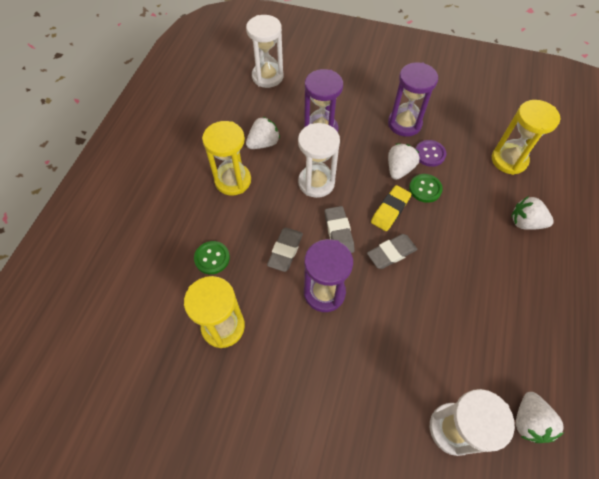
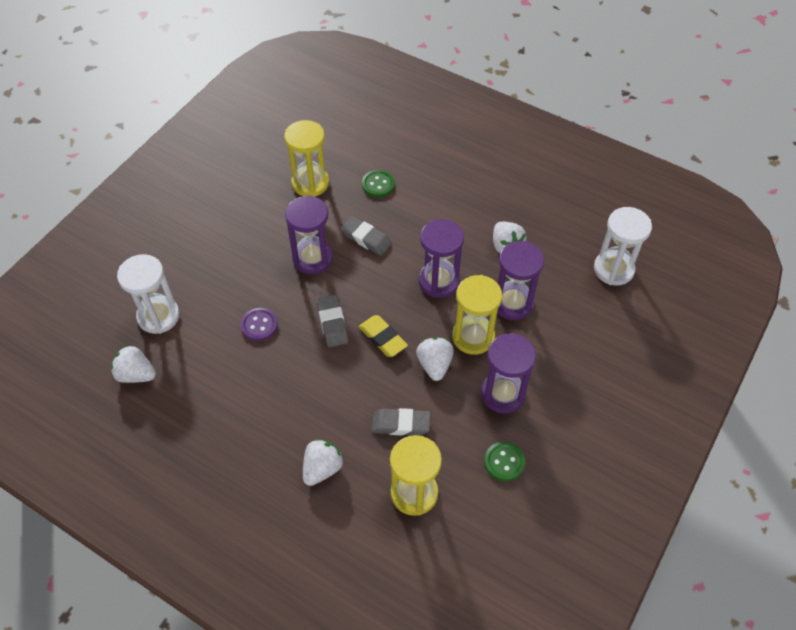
camera: 105 degrees right, 5 degrees down
(233, 180) = (462, 212): yellow hourglass -> yellow hourglass (473, 337)
(316, 182) = (439, 281): white hourglass -> purple hourglass
(338, 232) = (371, 285): grey eraser -> grey eraser (400, 424)
(399, 169) = (434, 365): white strawberry -> white strawberry turned 135 degrees counterclockwise
(425, 189) = (399, 381): green button -> green button (504, 462)
(429, 154) = (448, 405): purple button -> purple button (259, 325)

